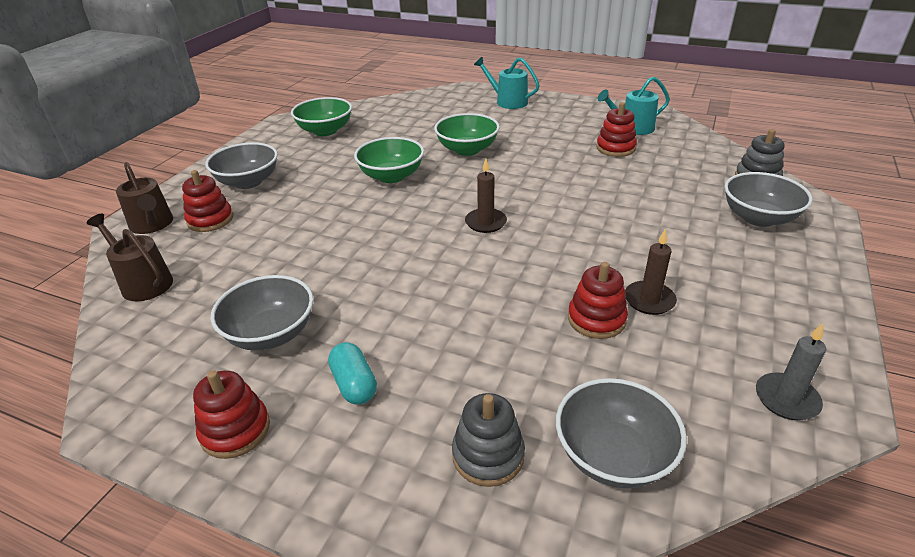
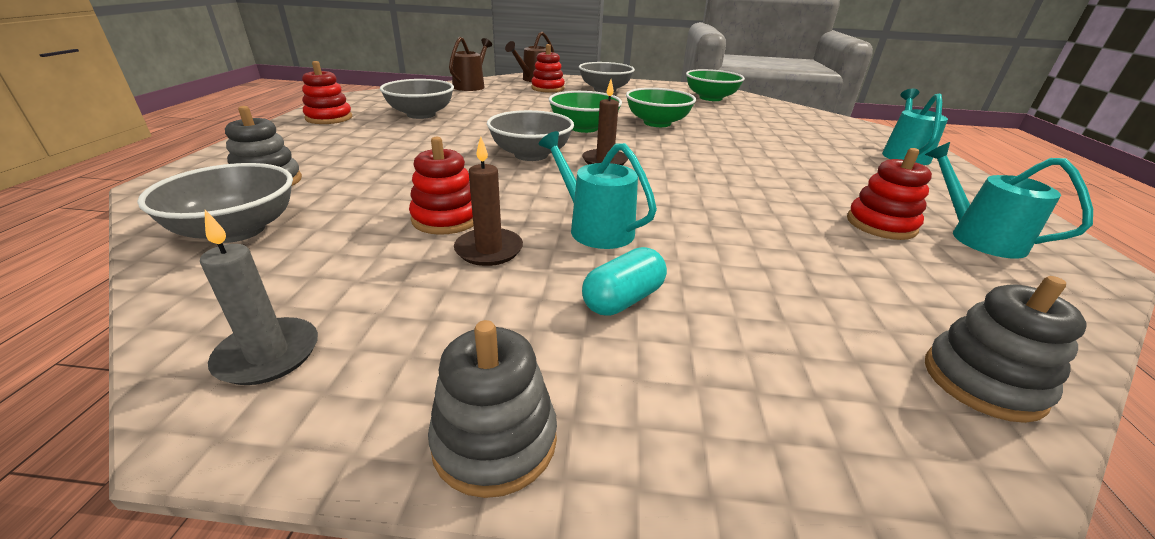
camera: 70 degrees right, 5 degrees down
(354, 384) = (363, 138): turquoise capsule -> turquoise capsule (623, 299)
(467, 149) = (747, 144): green bowl -> green bowl (584, 128)
(617, 249) = (595, 228): none -> turquoise watering can
(758, 218) = (797, 370): grey bowl -> grey bowl (531, 155)
(828, 310) = (495, 440): none -> grey stacking toy

